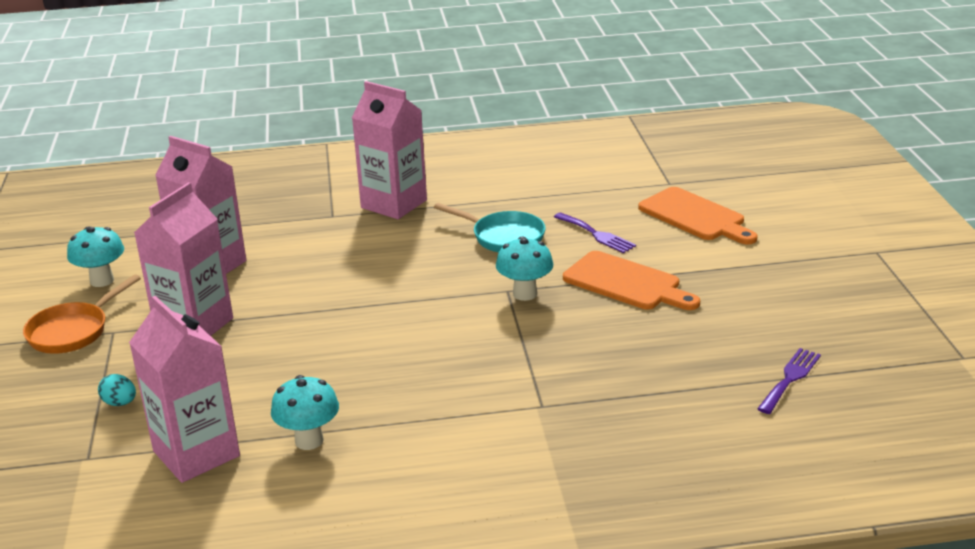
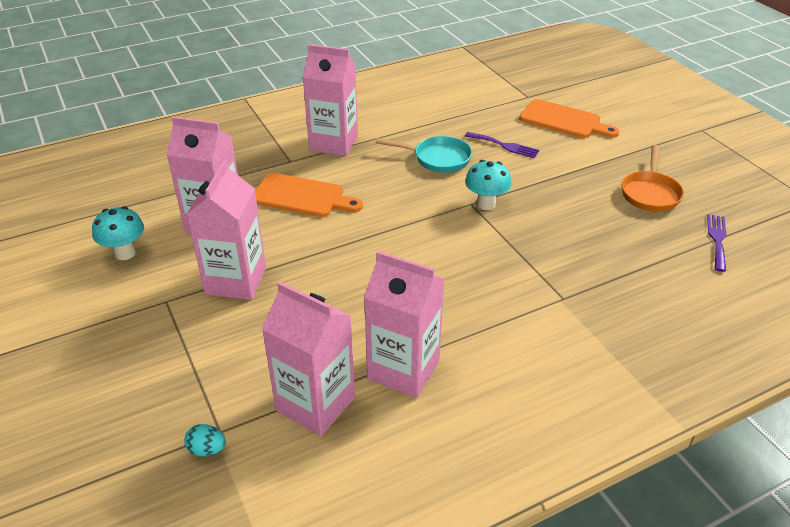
camera: 20 degrees left, 10 degrees up
(73, 331) = (128, 307): orange pan -> orange pan (650, 193)
(120, 403) = (215, 369): turquoise egg -> turquoise egg (207, 449)
(309, 441) = (403, 369): turquoise mushroom -> pink carton
(626, 283) = (553, 182): orange cutting board -> orange cutting board (302, 197)

